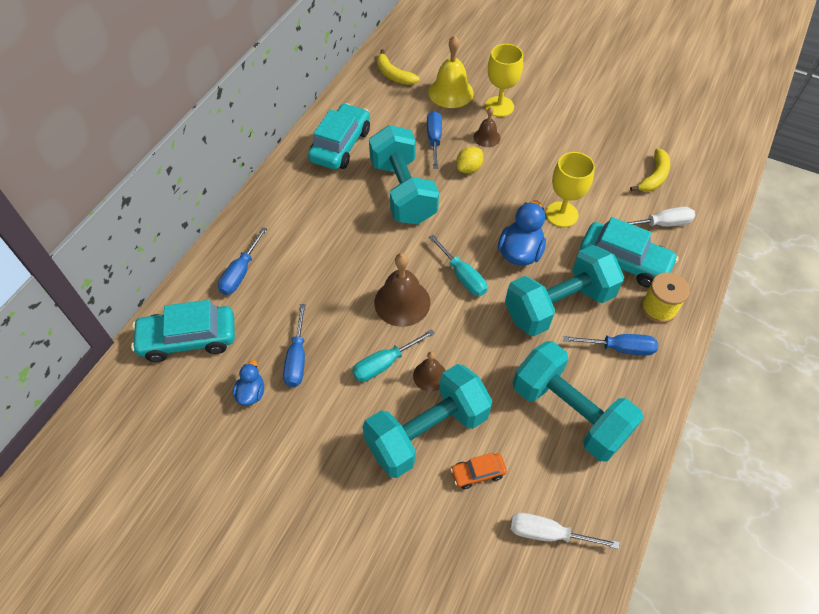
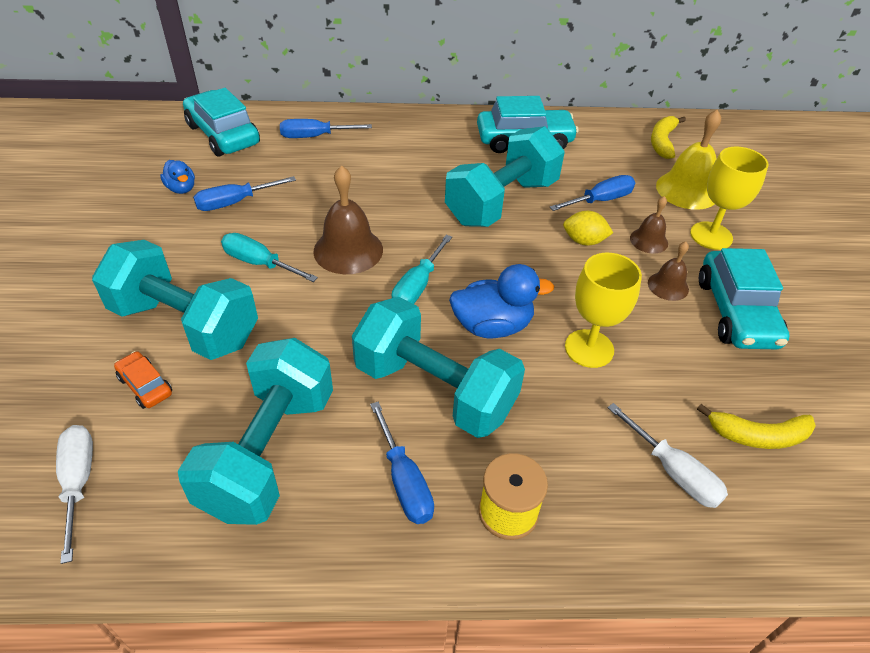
camera: 60 degrees right, 10 degrees down
(251, 393) = (181, 188): blue duck -> blue duck turned 75 degrees clockwise
(430, 376) = (261, 303): brown bell -> brown bell (668, 286)
(624, 261) = (562, 443): turquoise car -> turquoise car (736, 312)

